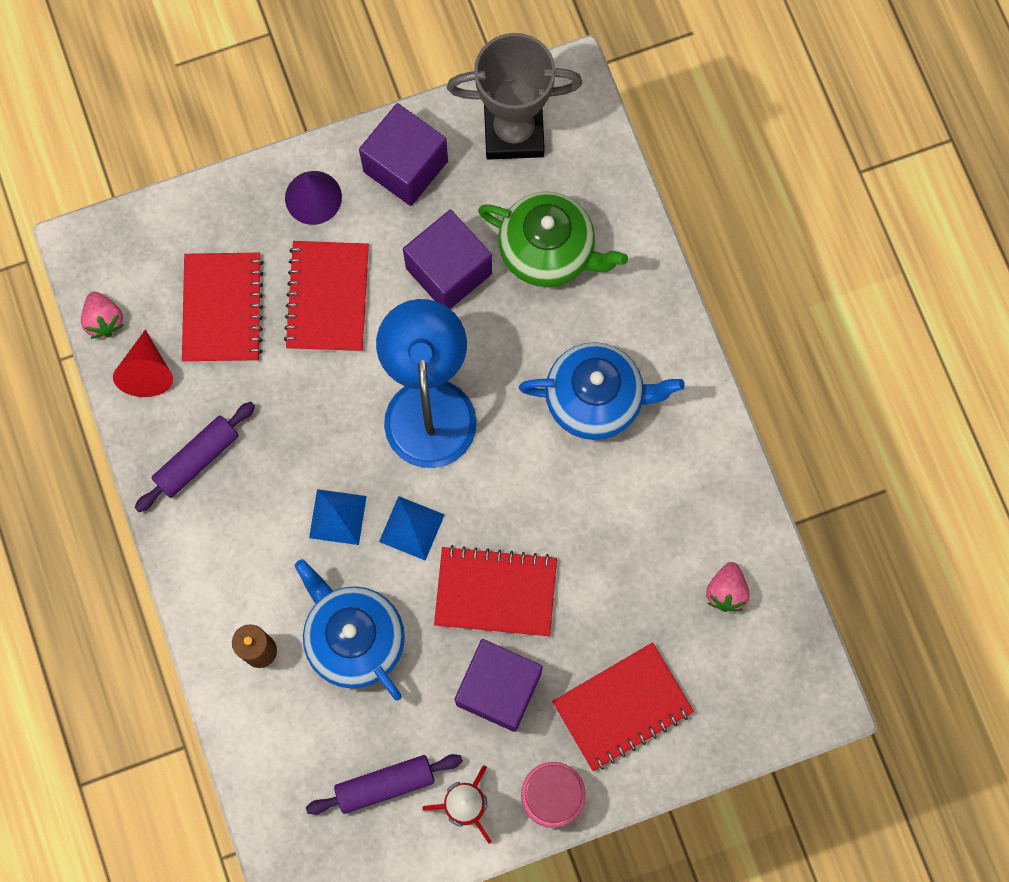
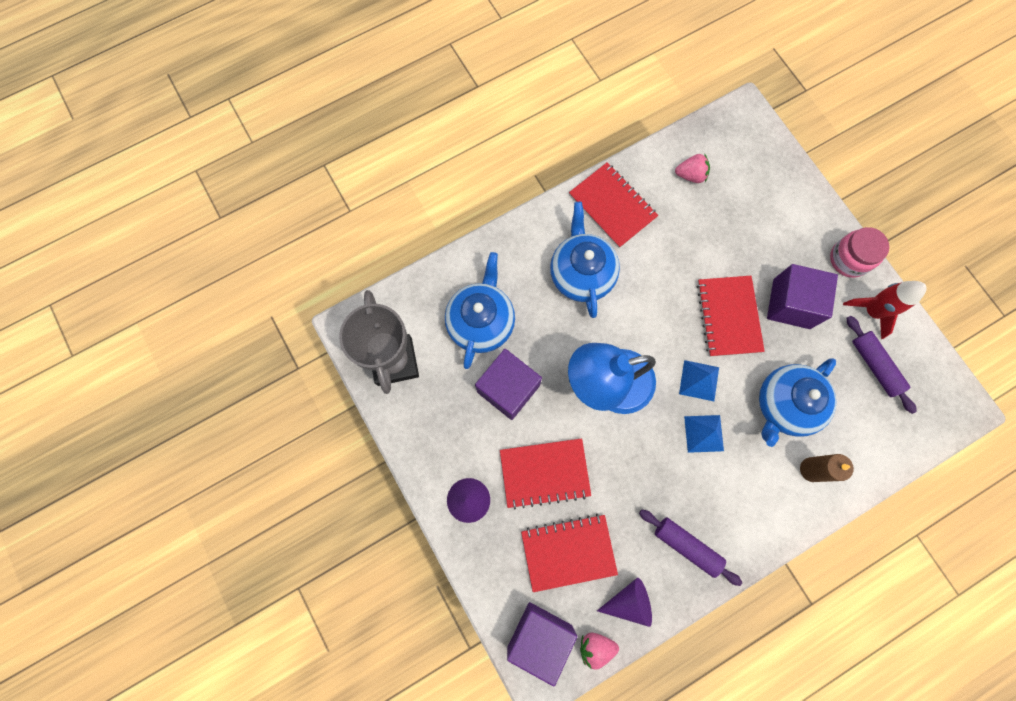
camera: 100 degrees left, 0 degrees up
(104, 320) = (595, 646): pink strawberry -> pink strawberry turned 150 degrees counterclockwise
(147, 372) = (629, 601): red cone -> purple cone
(405, 166) = (433, 435): purple cube -> purple cube (539, 636)
(548, 251) = (481, 322): green teapot -> blue teapot
(622, 707) = (781, 226): red notebook -> red notebook (612, 206)

